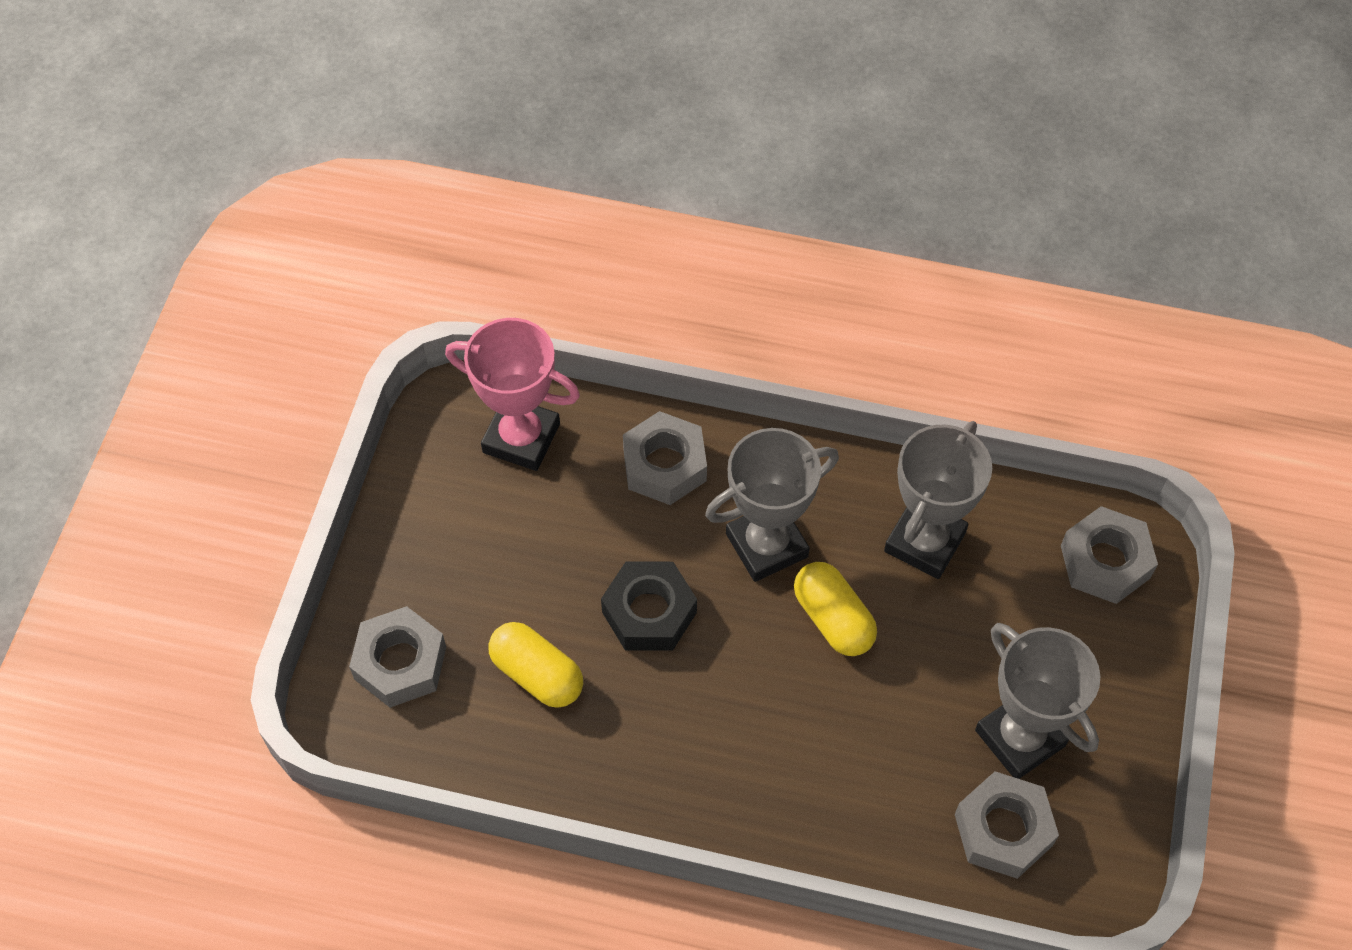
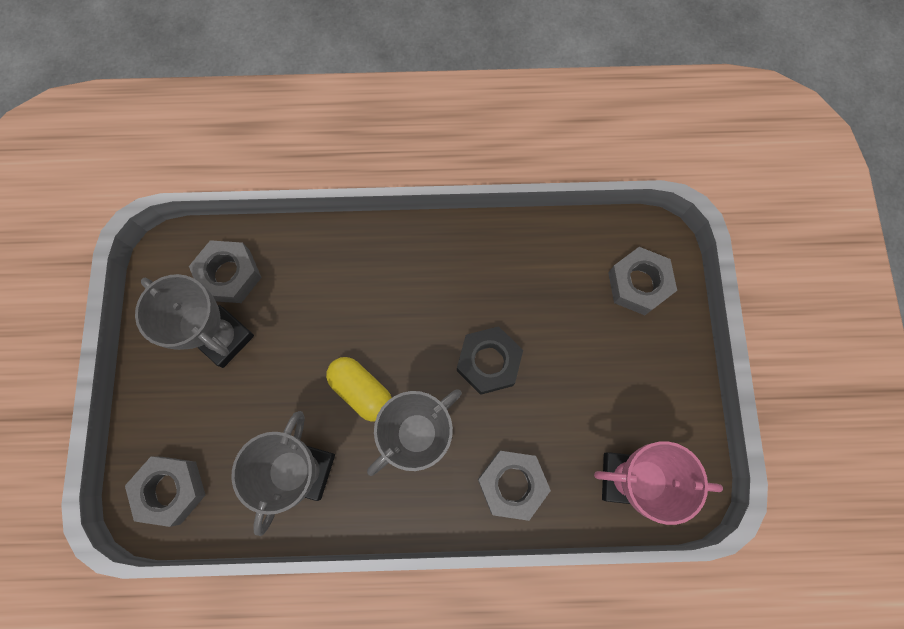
camera: 165 degrees right, 15 degrees up
(537, 674) = (548, 299): yellow capsule -> none

